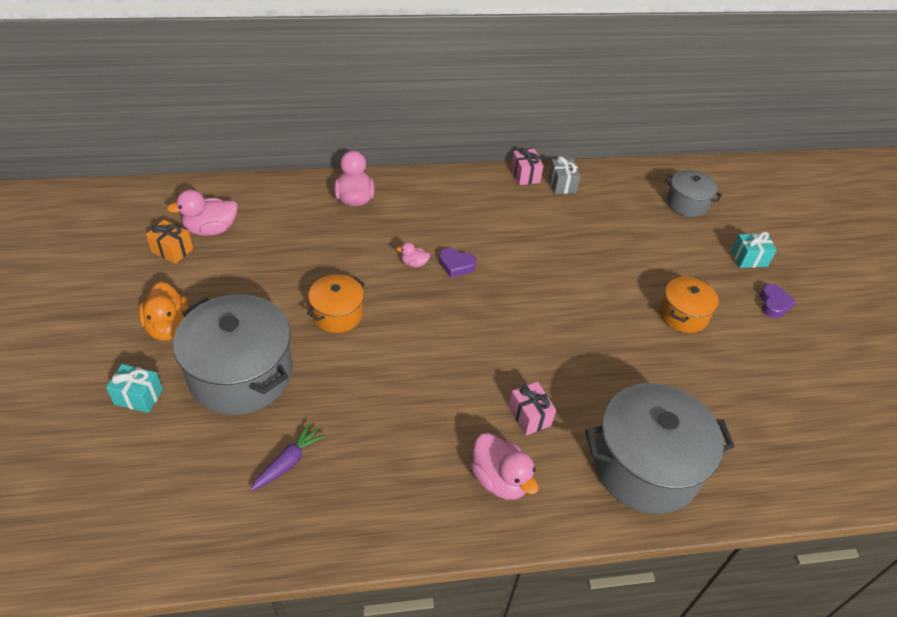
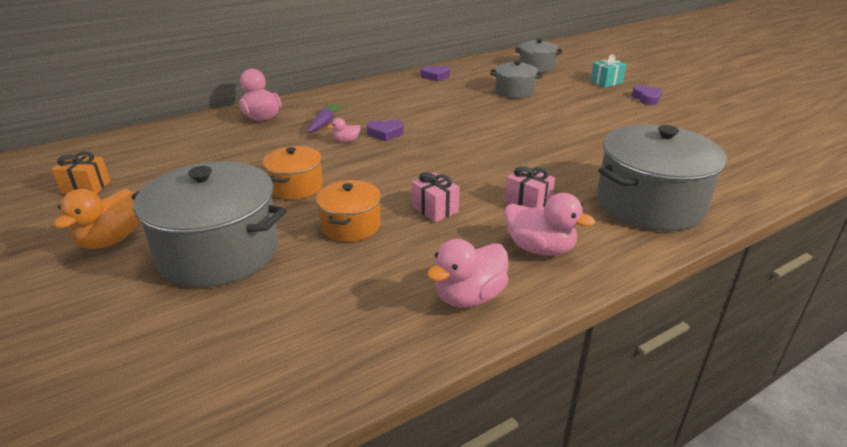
camera: 20 degrees left, 15 degrees down
(138, 396) = (101, 303): turquoise gift -> none
(168, 327) = (111, 240): orange duck -> orange duck turned 60 degrees clockwise
(211, 229) = (123, 165): pink duck -> pink duck (469, 297)
(288, 462) = (318, 301): purple carrot -> purple carrot (324, 123)
(525, 175) = (402, 77): pink gift -> pink gift (435, 209)
(562, 184) = (435, 76): grey gift -> purple heart
(631, 240) = (514, 91): none -> grey pot
(683, 315) = (590, 118): orange pot -> orange pot (350, 225)

